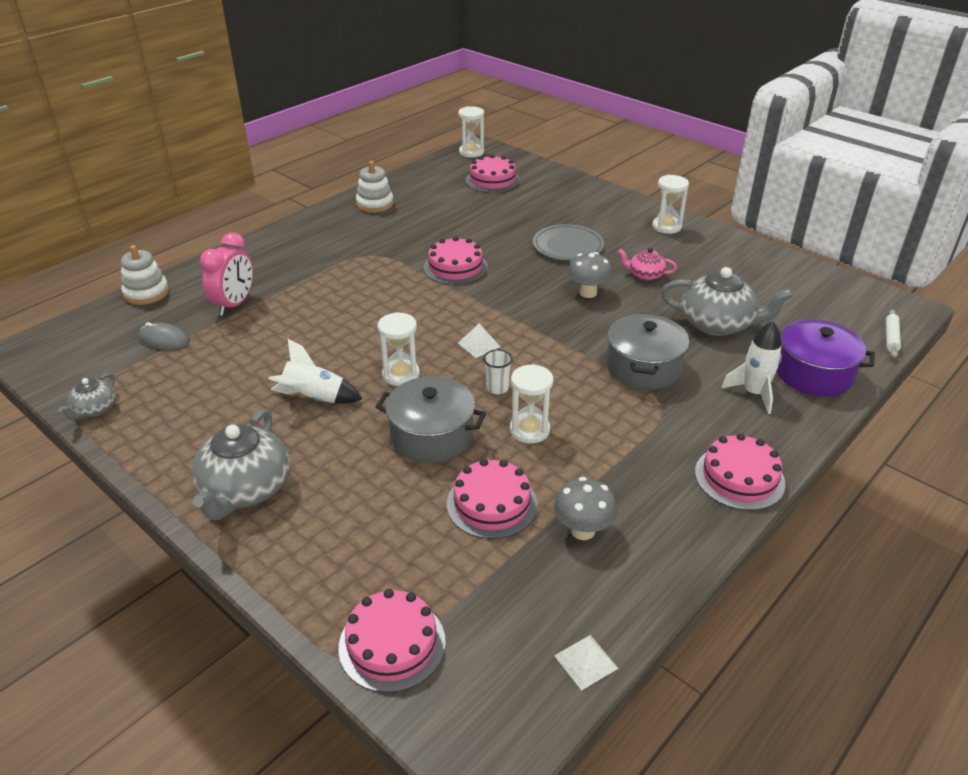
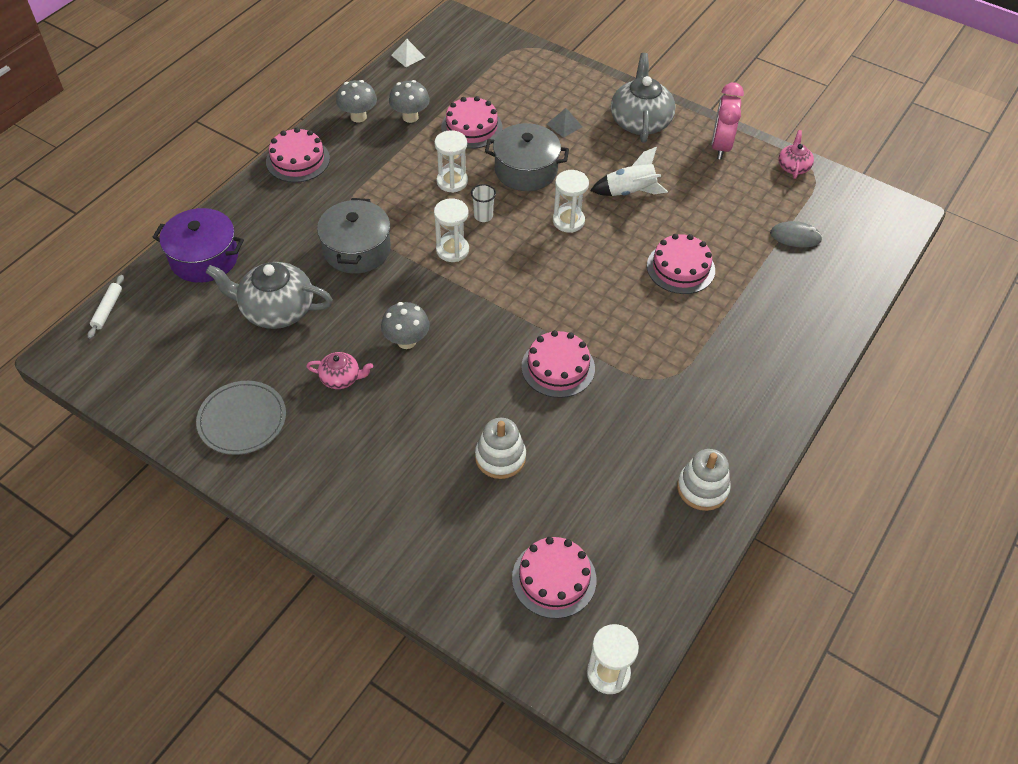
camera: 170 degrees right, 15 degrees up
(94, 409) = (793, 167): grey teapot -> pink teapot
(146, 293) = (861, 292): white stacking toy -> white stacking toy (500, 457)
(234, 304) = (763, 286): pink clock -> pink clock (720, 146)
(356, 494) = (564, 125): none -> grey pyramid
(392, 644) = (512, 54): pink cake -> pink cake (680, 268)
(479, 345) = (508, 260): white pyramid -> none
(568, 246) = (431, 423): grey plate -> grey plate (242, 420)
(663, 539) = (358, 117): none -> grey mushroom
(666, 227) = (301, 481): white hourglass -> white hourglass (452, 250)
(753, 393) = (265, 232): white rocket -> none

